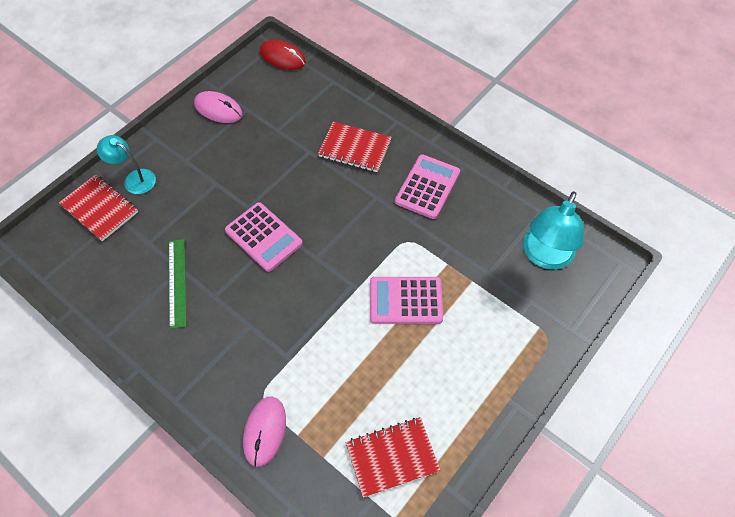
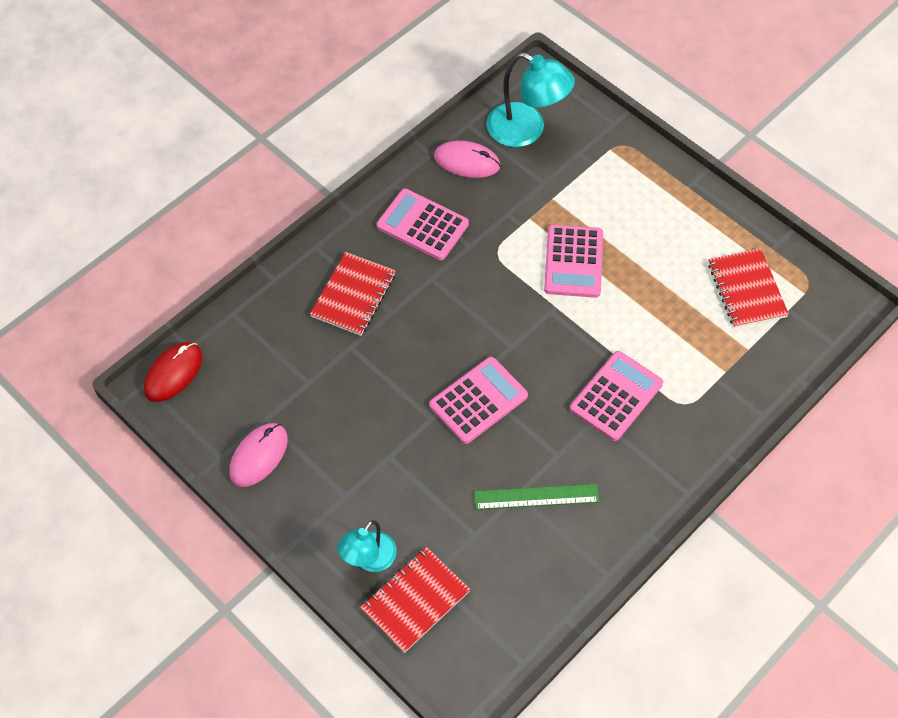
camera: 85 degrees left, 0 degrees up
(265, 431) = (722, 402): pink mouse -> pink mouse (467, 161)
(269, 339) = (616, 396): none -> pink calculator

